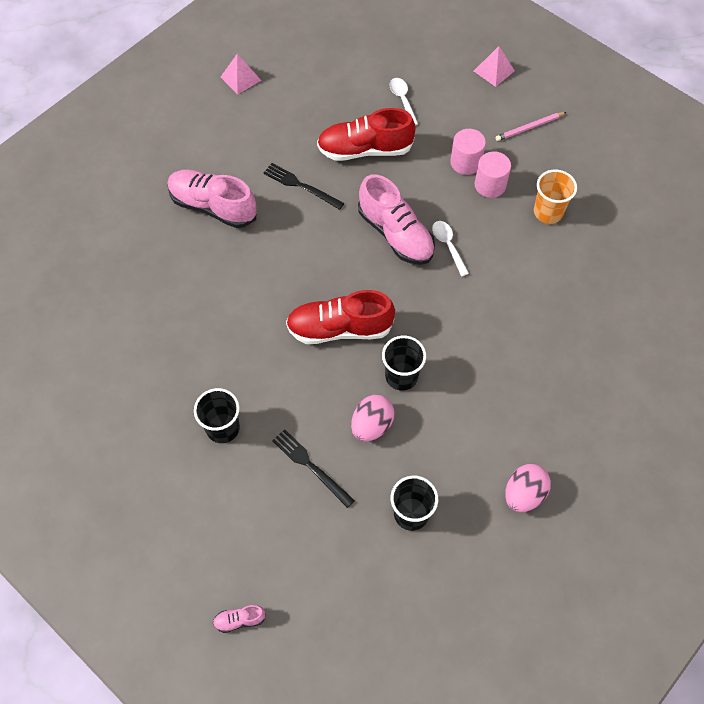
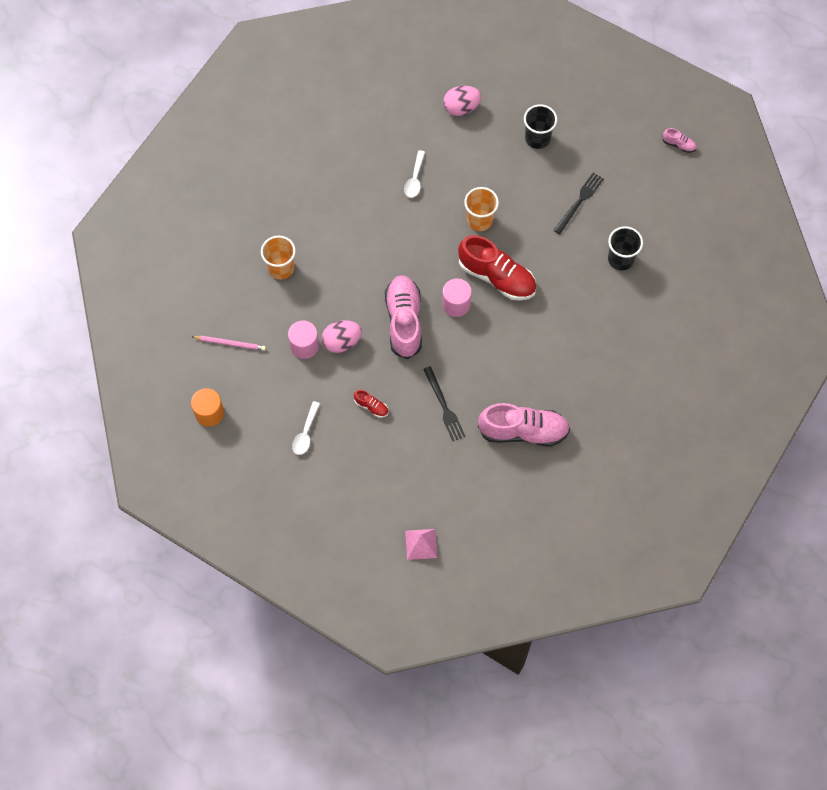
camera: 145 degrees left, 5 degrees up
(213, 206) = (523, 431): pink shoe -> pink shoe turned 60 degrees counterclockwise
(311, 466) = (579, 201): black fork -> black fork turned 135 degrees counterclockwise
(365, 149) = (371, 406): red shoe -> red shoe, size x0.43
(371, 425) = (523, 202): pink egg -> pink egg (342, 342)
(401, 376) = (480, 220): black cup -> orange cup
(448, 246) = (374, 289): white spoon -> white spoon (415, 179)
(490, 185) = (303, 315): pink cylinder -> pink cylinder (456, 304)
(494, 70) = (209, 413): pink pyramid -> orange cylinder

